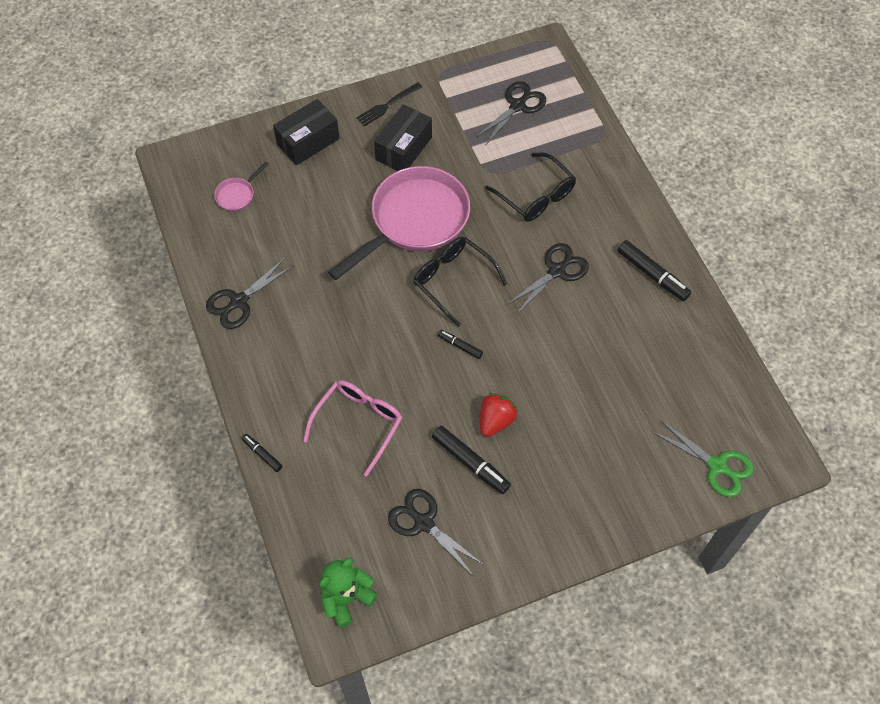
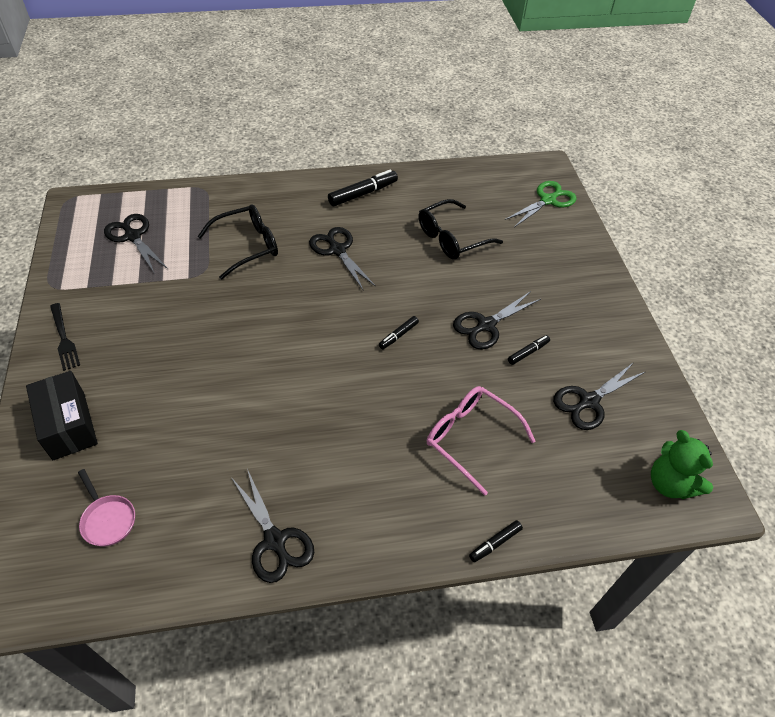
camera: 80 degrees left, 10 degrees down
(403, 148) = (133, 335): black box -> none
(414, 221) = (234, 344): pink pan -> none
(453, 280) = (320, 326): black glasses -> black glasses (451, 238)
(470, 463) = (528, 352): black marker -> black marker, size x0.56
(495, 421) = (486, 325): red strawberry -> black scissors

